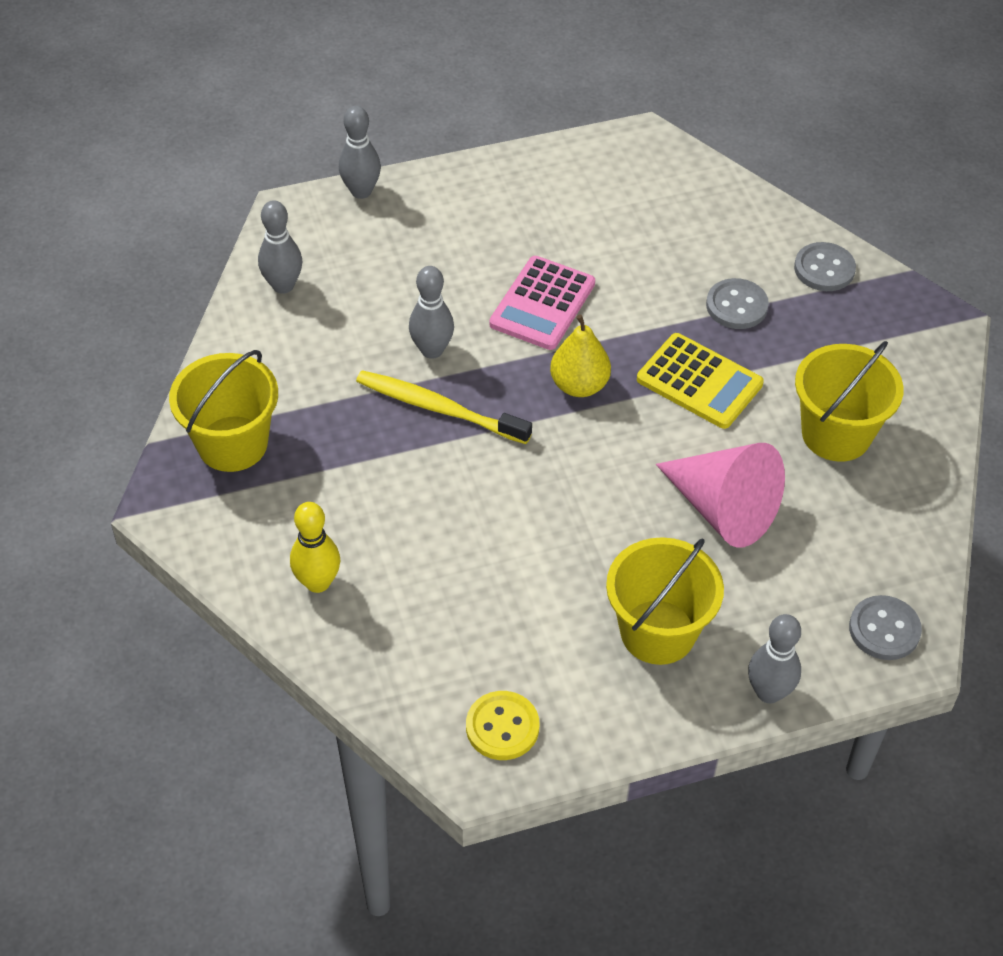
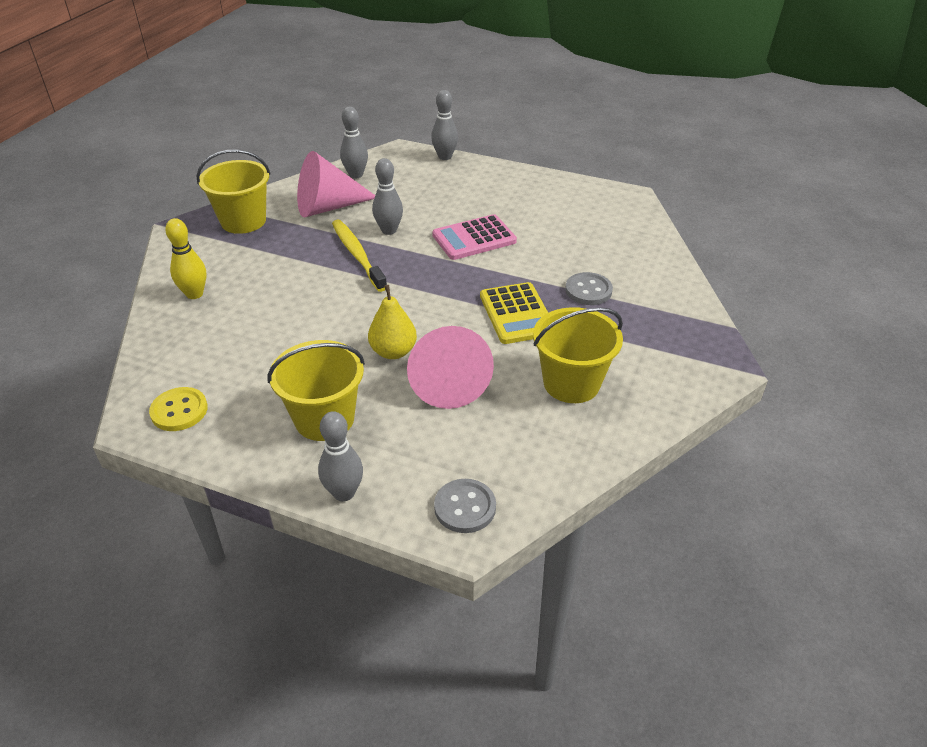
camera: 40 degrees right, 10 degrees down
(313, 358) = (328, 207): none -> pink cone
(579, 385) = (444, 281): yellow pear -> yellow pear (393, 352)
(824, 269) = (670, 299): grey button -> none

